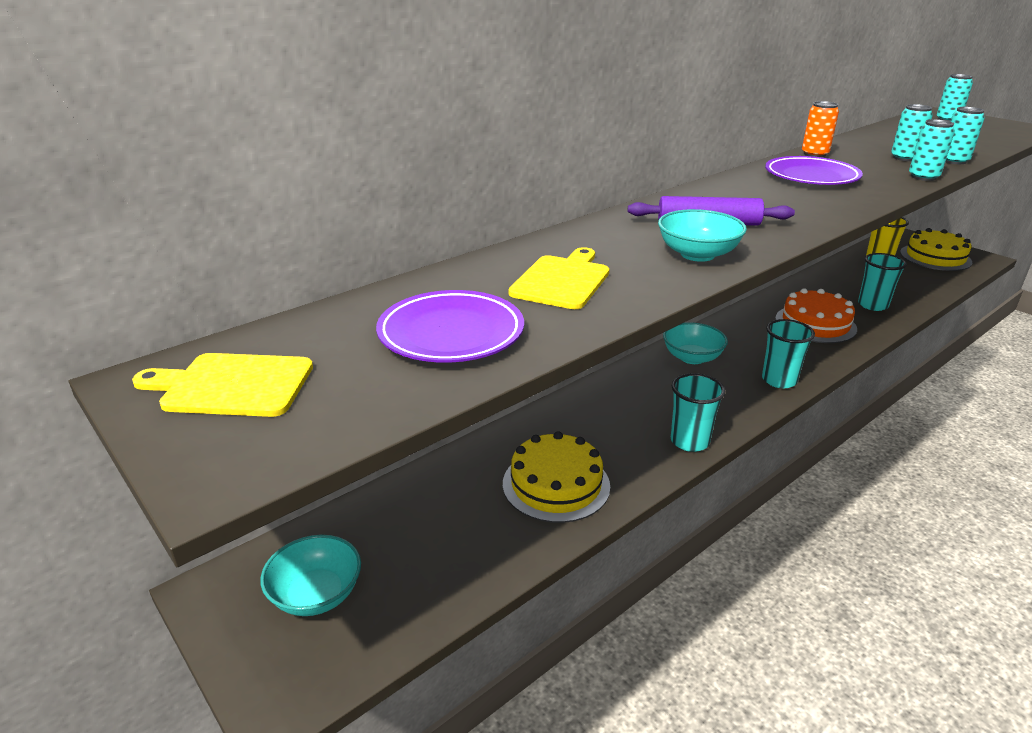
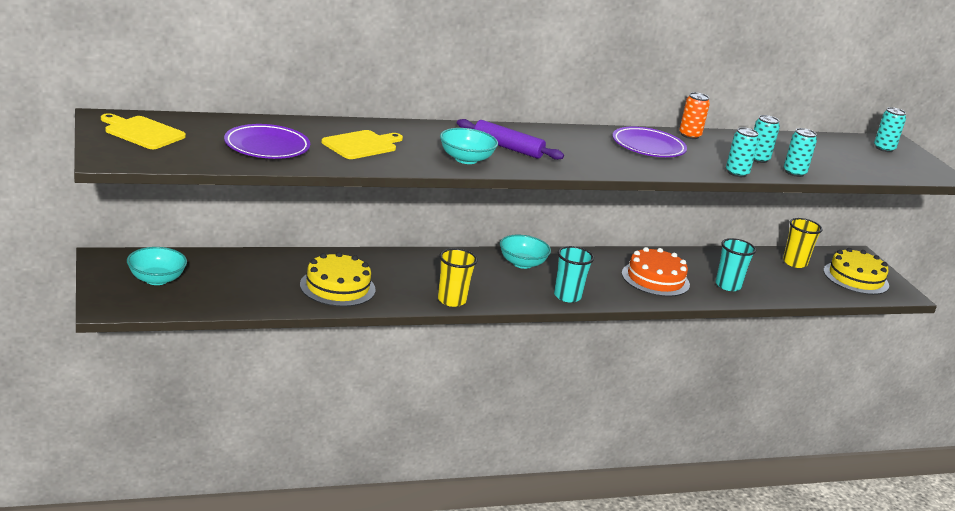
camera: 20 degrees right, 5 degrees down
(689, 441) = (451, 300): turquoise cup -> yellow cup

